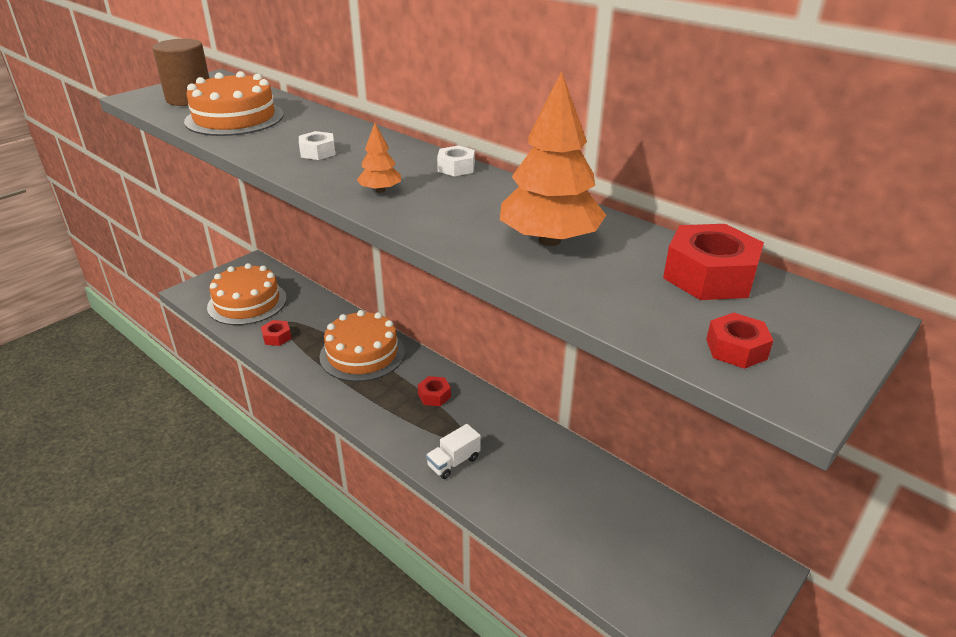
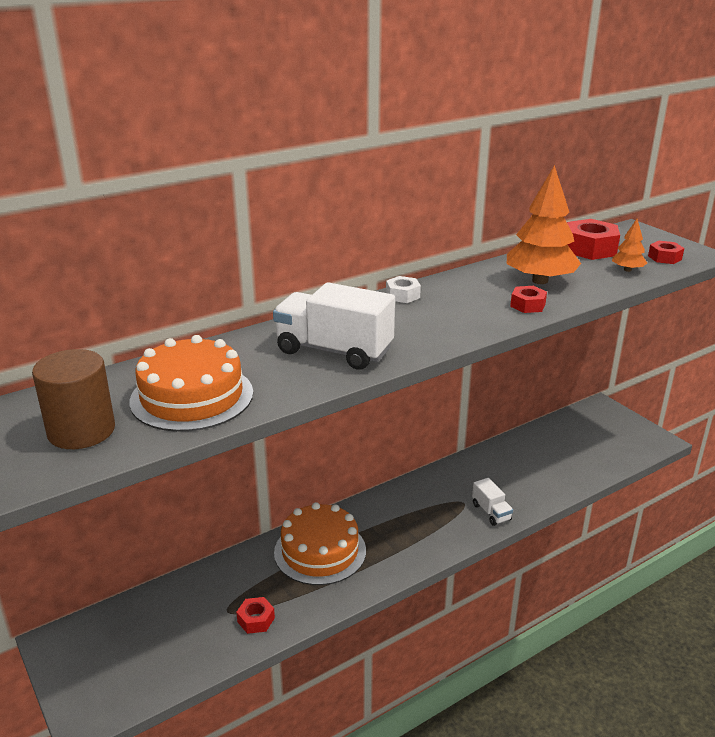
camera: 75 degrees left, 5 degrees down
(247, 302) = (160, 648): orange cake -> none
(318, 152) = (334, 351): white nut -> white truck
(380, 190) = (438, 328): orange tree -> orange tree (627, 270)
(434, 395) = (403, 511): red nut -> red nut (527, 305)

